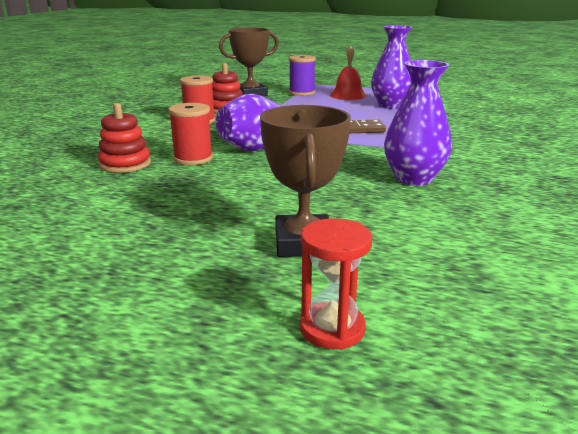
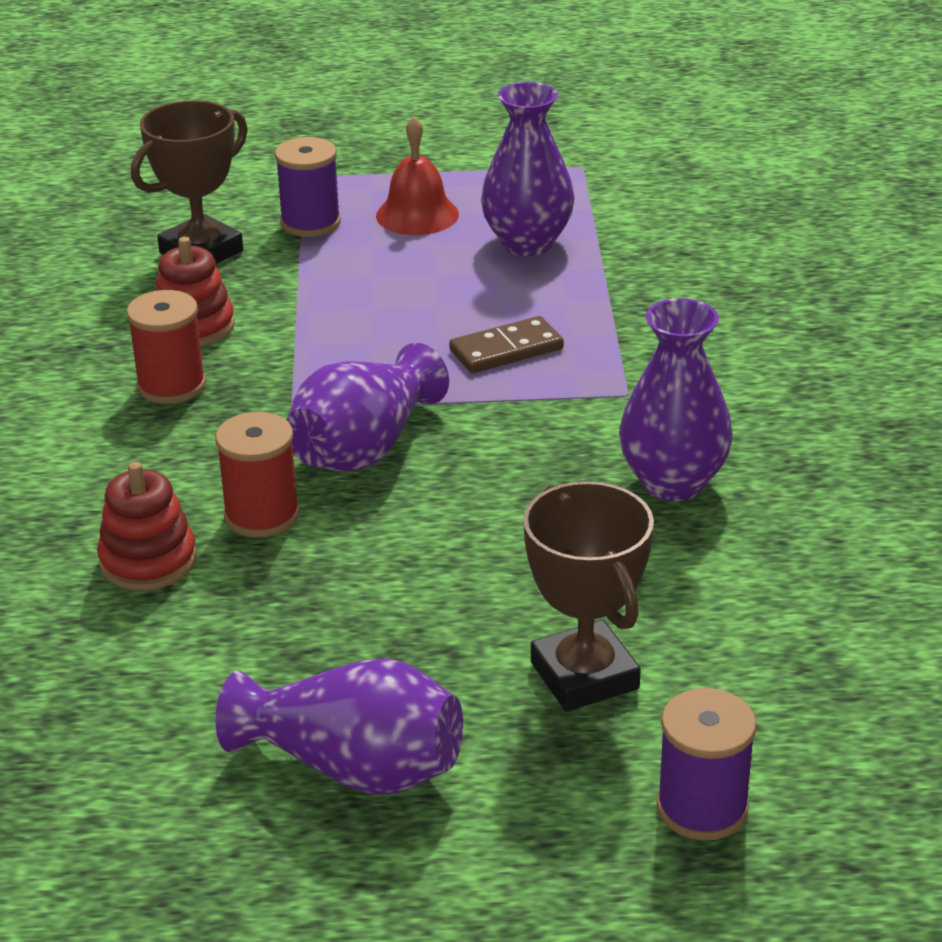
camera: 20 degrees left, 10 degrees up
(128, 256) = (353, 767): none -> purple vase
(332, 329) = (702, 808): red hourglass -> purple spool

